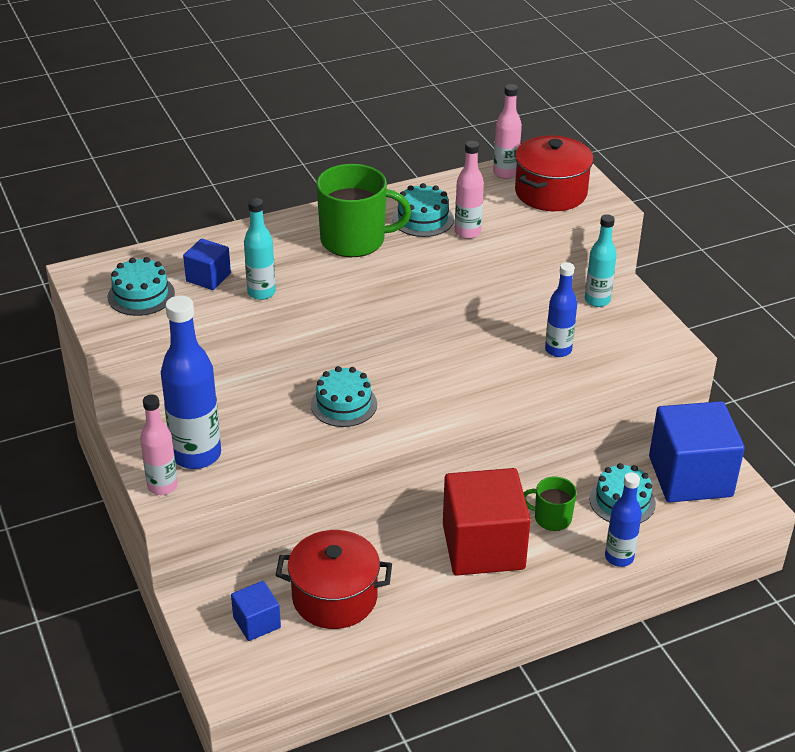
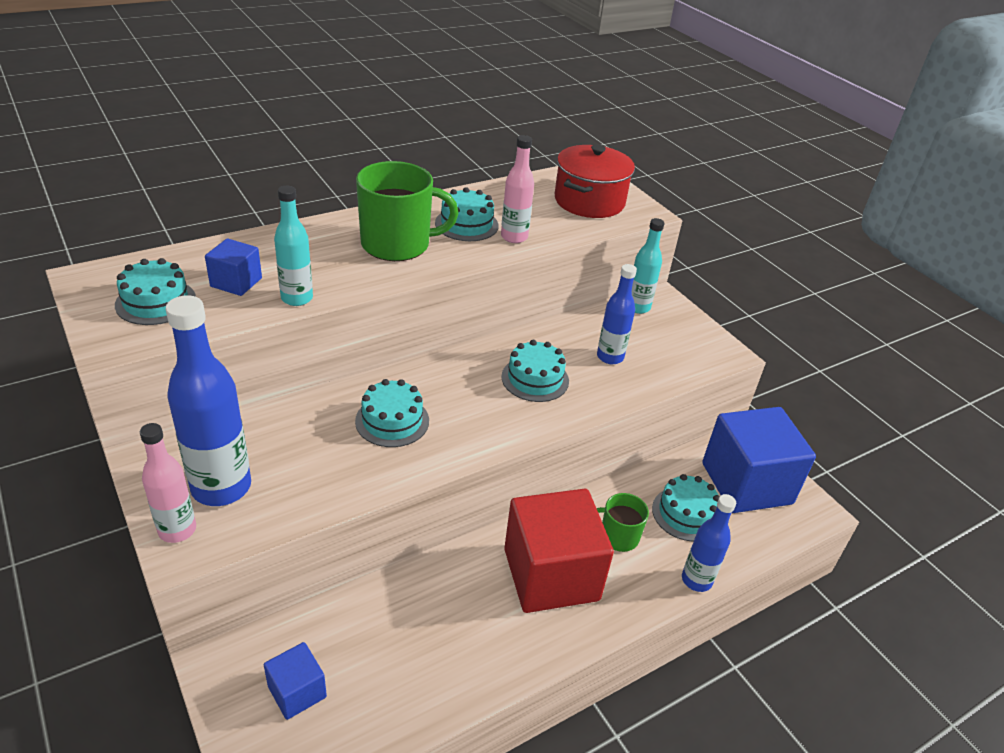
camera: 10 degrees left, 0 degrees up
(334, 597) = (390, 650): red pot -> none
(481, 369) = (535, 379): none -> turquoise cake
(505, 173) = (542, 183): pink bottle -> none

